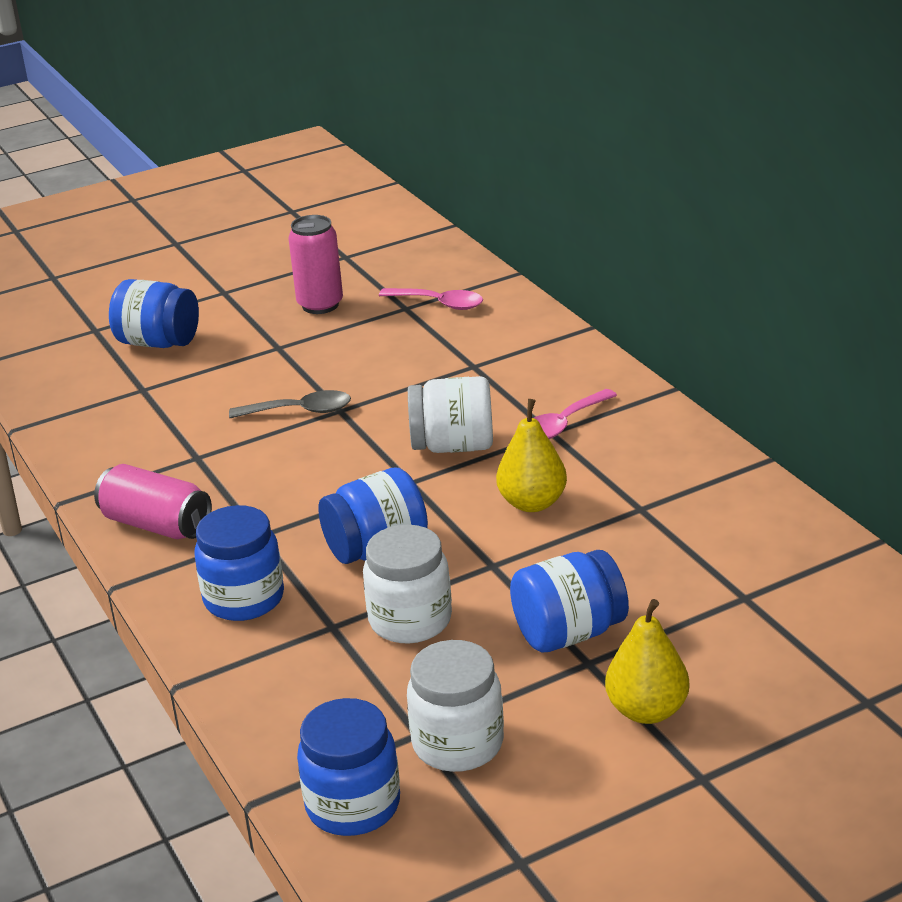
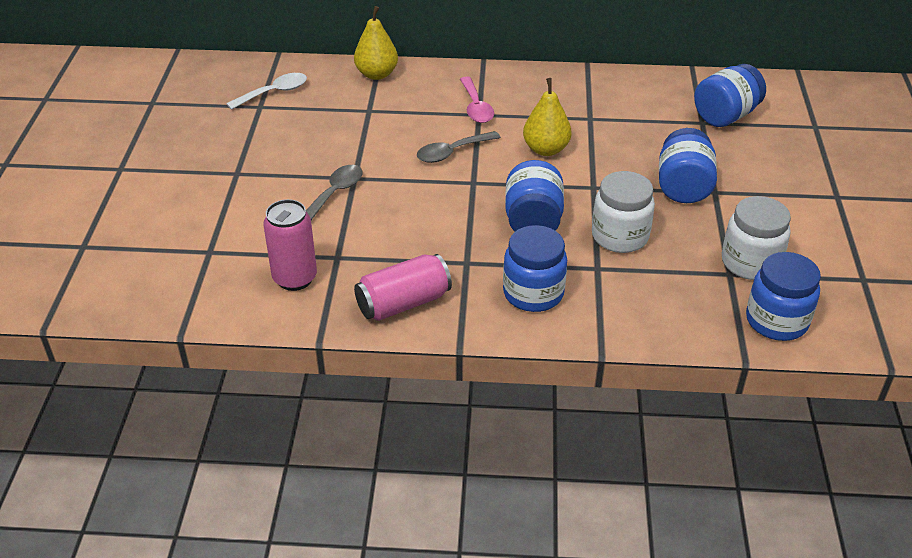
camera: 60 degrees left, 10 degrees up
(158, 342) = (150, 222): blue jar -> blue jar (725, 116)
(320, 305) = (204, 136): pink can -> pink can (295, 278)
(439, 303) = (274, 93): pink spoon -> white spoon
(453, 446) = (452, 152): white jar -> grey spoon
(647, 710) = (771, 190): yellow pear -> yellow pear (376, 74)

